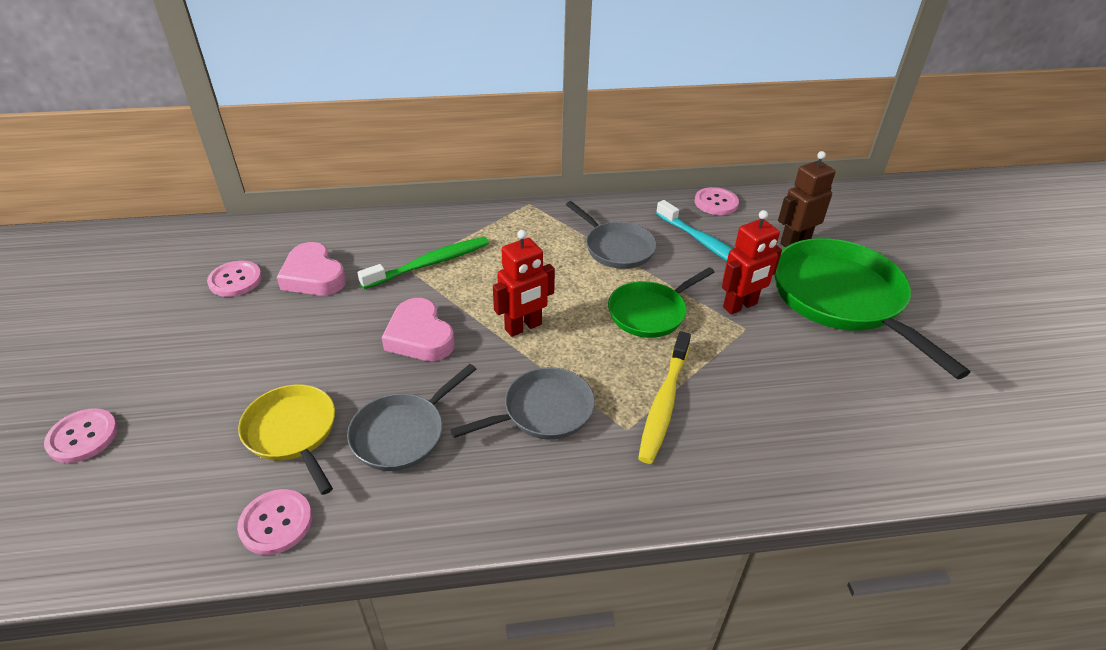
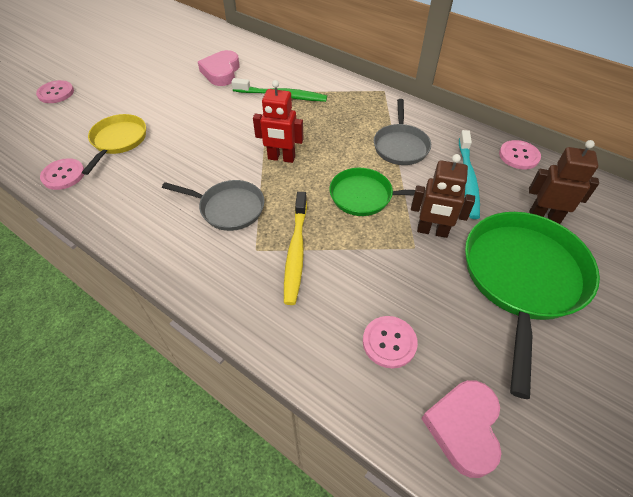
camera: 45 degrees right, 10 degrees up
(235, 280) = (188, 56): pink button -> pink button (389, 342)
(402, 433) = (156, 172): grey pan -> none
(420, 336) = (226, 131): pink heart -> pink heart (463, 428)
(664, 403) = (296, 252): yellow toothbrush -> yellow toothbrush turned 60 degrees counterclockwise
(740, 306) = (432, 231): red robot -> brown robot

